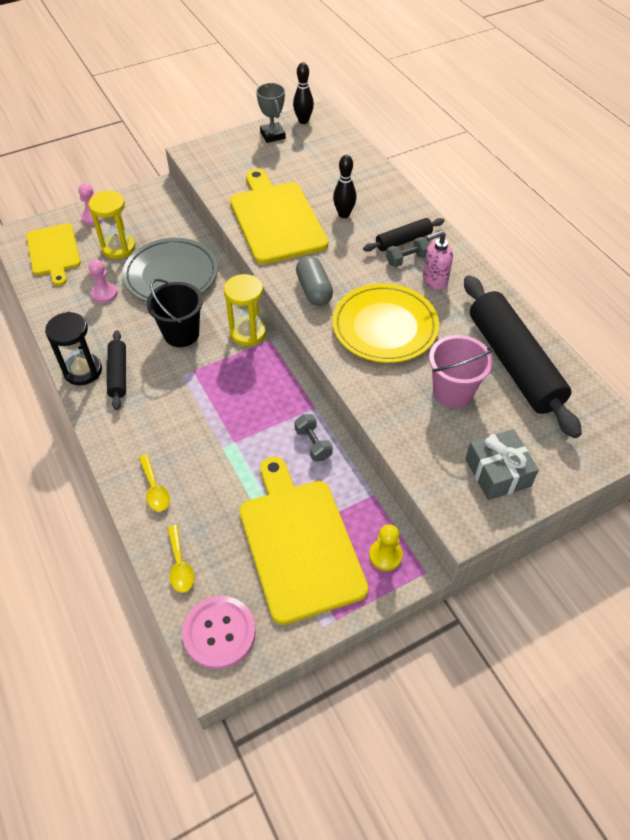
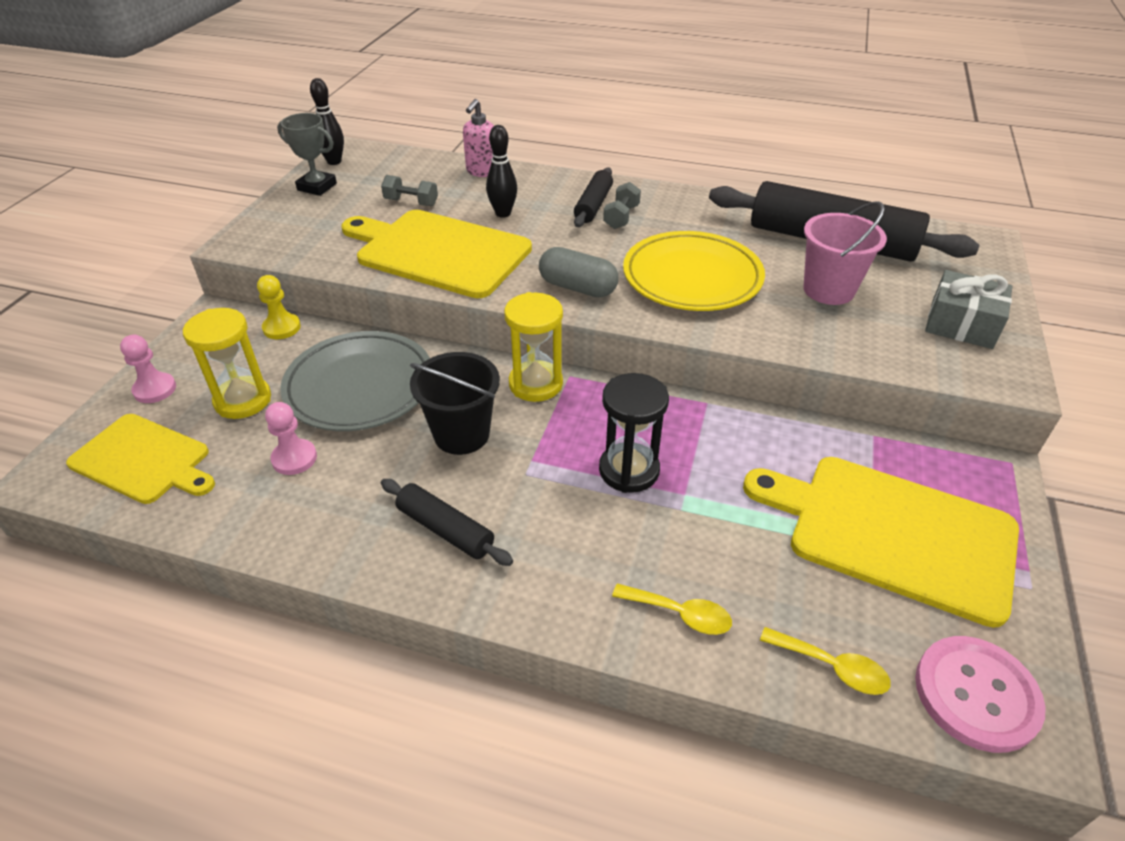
camera: 45 degrees left, 10 degrees down
(83, 371) = (390, 561): black hourglass -> black hourglass (629, 470)
(313, 444) = (757, 435): grey dumbbell -> grey dumbbell (411, 202)
(385, 555) = (966, 477): yellow pawn -> yellow pawn (282, 328)
(434, 281) = (671, 220): pink soap dispenser -> pink soap dispenser (482, 172)

